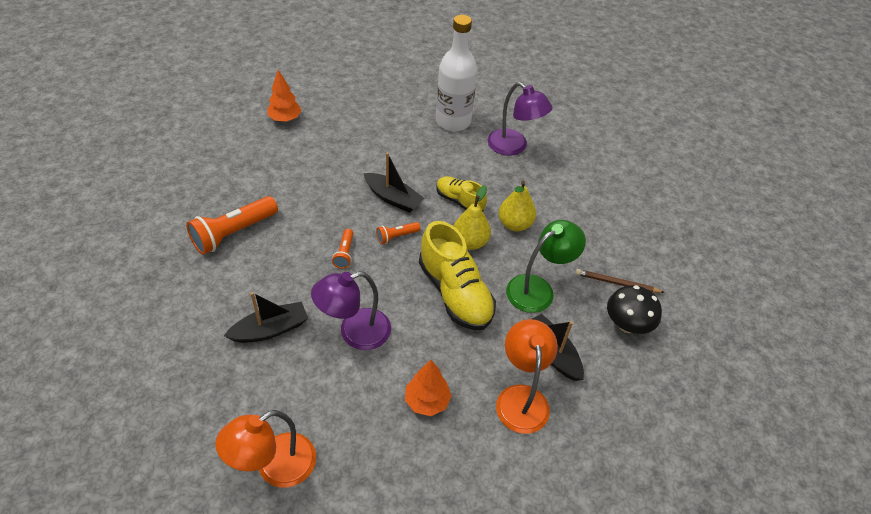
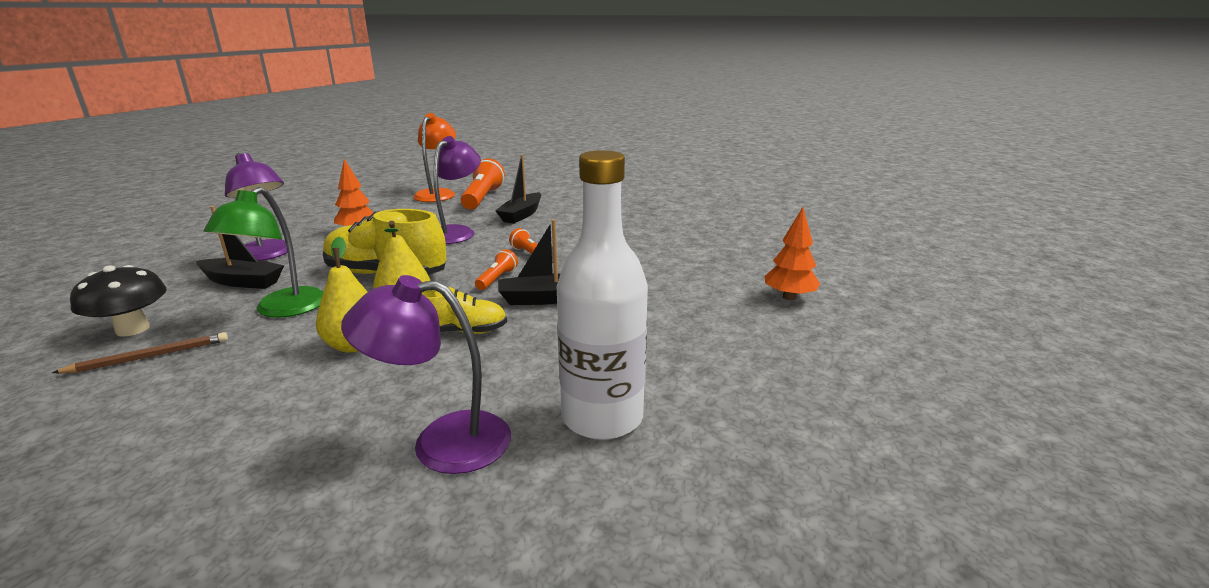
camera: 140 degrees right, 25 degrees down
(233, 233) = (637, 229): orange flashlight -> orange flashlight (482, 198)
(521, 397) = (267, 255): orange lamp -> purple lamp

